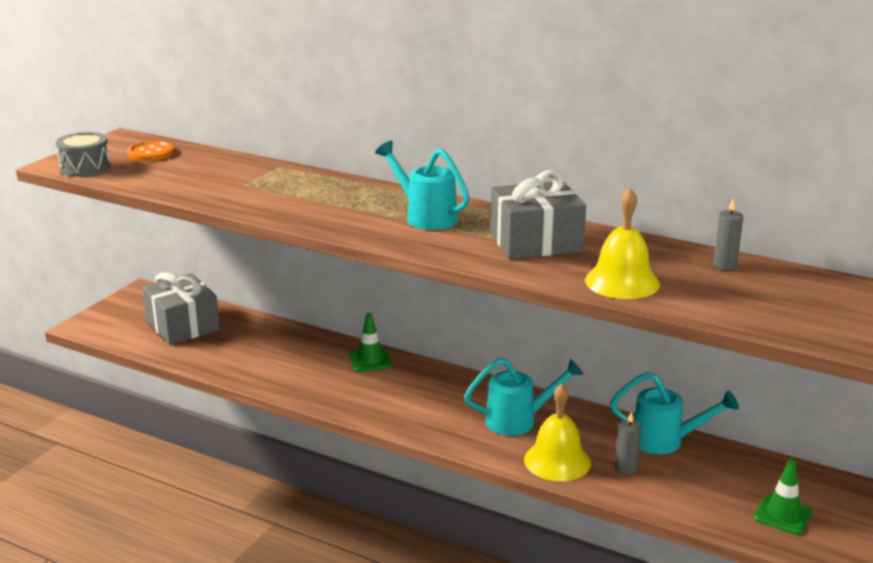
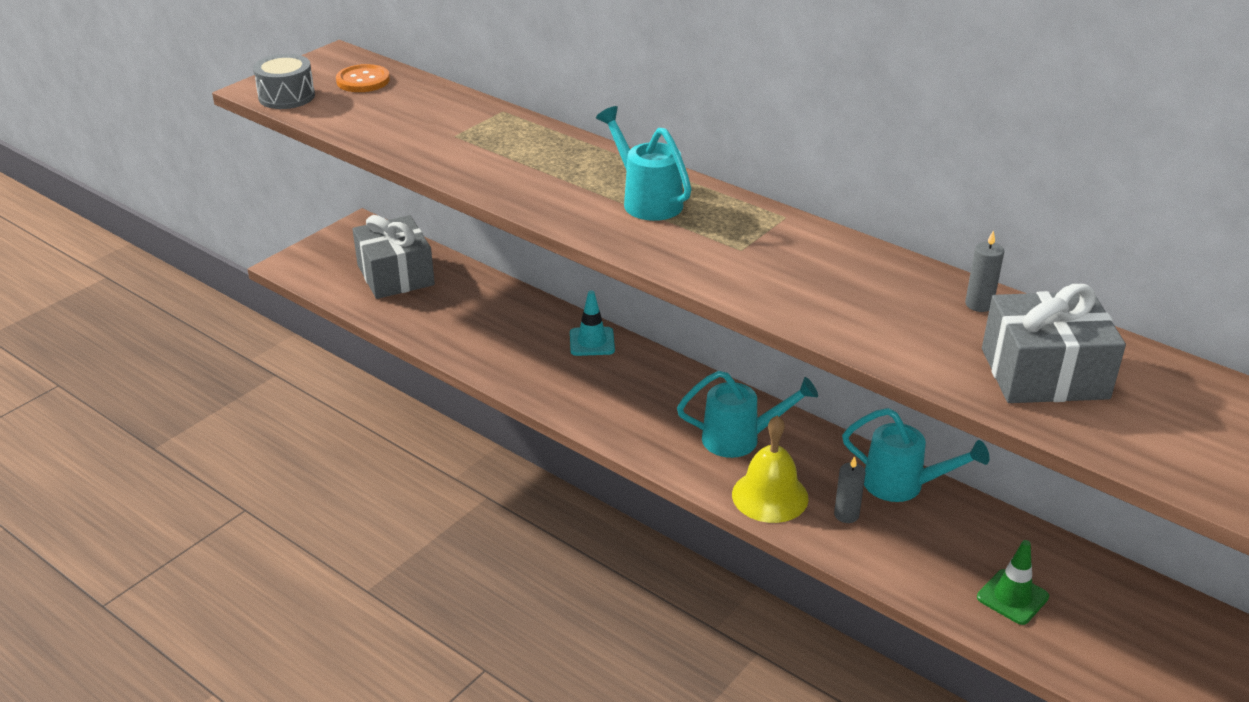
camera: 10 degrees right, 10 degrees up
(370, 360) = (592, 342): green traffic cone -> turquoise traffic cone
(535, 242) = (763, 249): grey gift -> grey gift (1044, 373)
(622, 282) = (846, 317): yellow bell -> none

